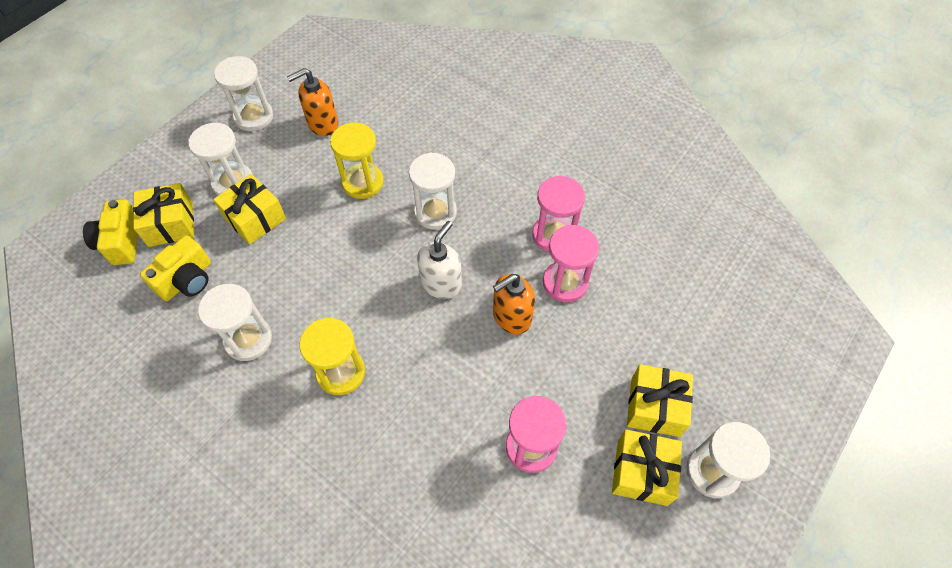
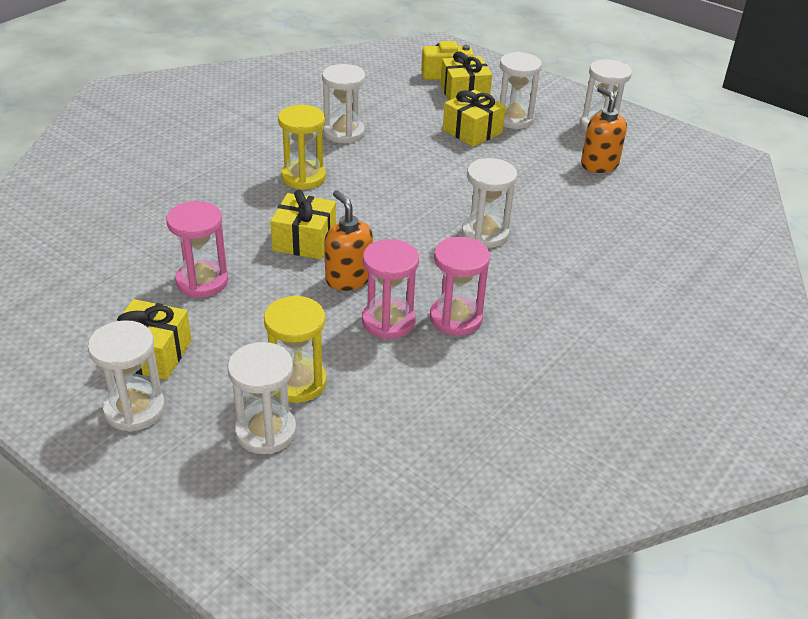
camera: 90 degrees right, 20 degrees down
(187, 280) = (406, 103): yellow camera -> none
(363, 182) = (521, 189): yellow hourglass -> yellow hourglass (297, 382)
(441, 283) = (393, 235): white soap dispenser -> none
(654, 407) = (221, 374): yellow gift -> yellow gift (304, 240)
(710, 362) = (265, 431): none -> white hourglass

